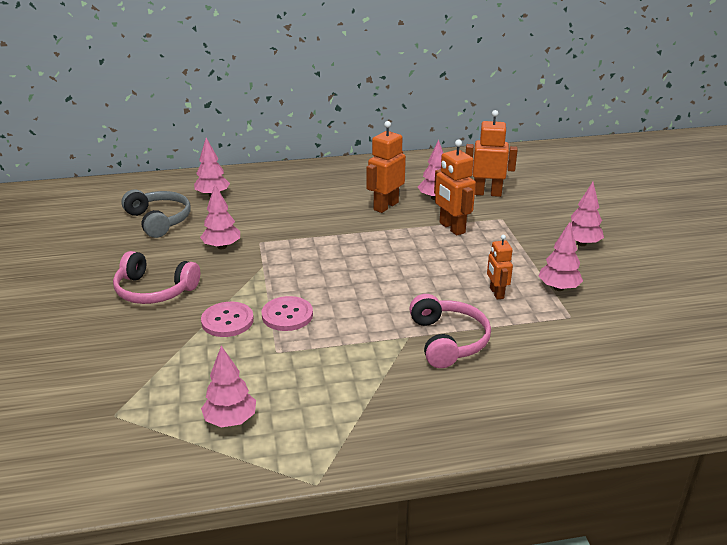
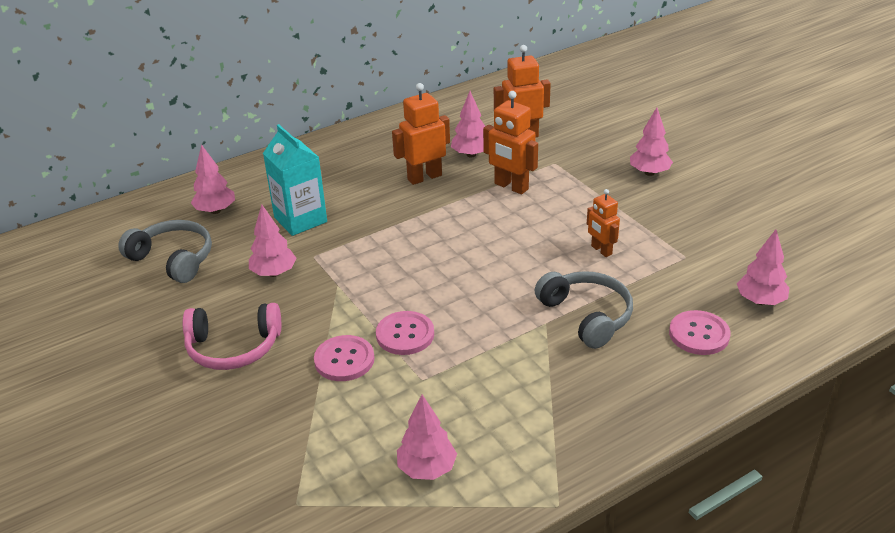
camera: 20 degrees left, 5 degrees up
(269, 215) = (300, 220): none -> turquoise carton
(385, 206) = (424, 177): orange robot -> orange robot turned 45 degrees clockwise
(448, 340) = (587, 316): pink headphones -> grey headphones
(540, 382) = (699, 334): none -> pink button
(558, 288) = (656, 228): pink tree -> pink tree (760, 301)

